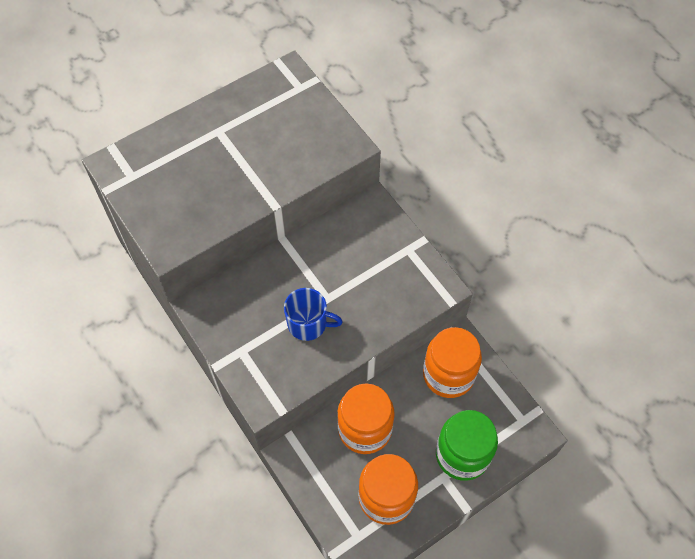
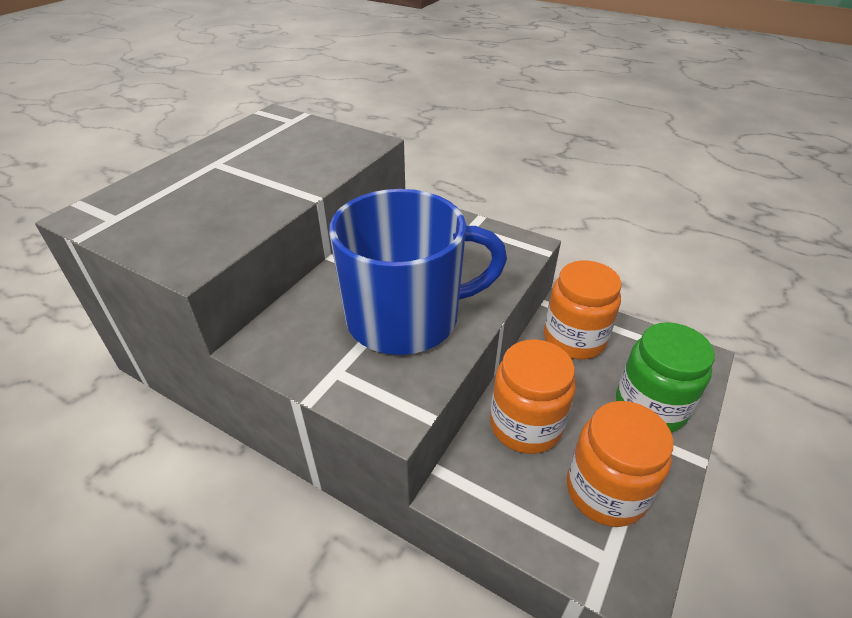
camera: 25 degrees left, 20 degrees down
(308, 324) = (406, 317): blue mug -> blue mug, size x2.17

